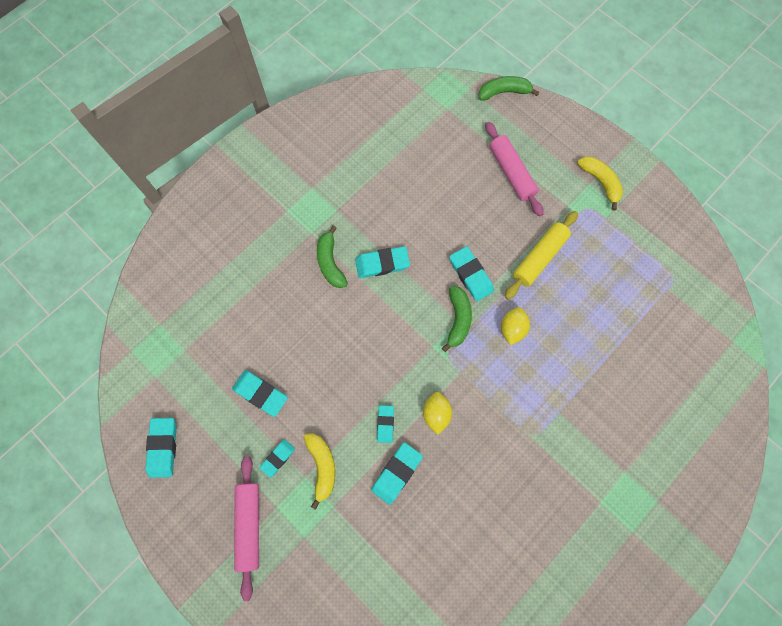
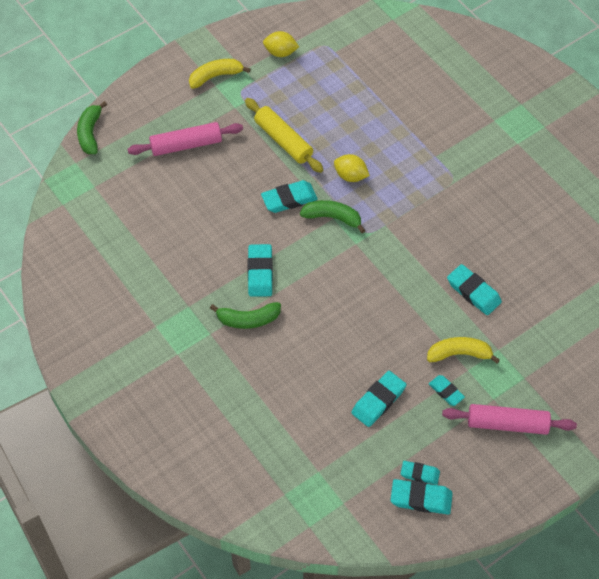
camera: 80 degrees left, 15 degrees down
(385, 424) = (426, 294): turquoise eraser -> turquoise eraser (420, 474)
(436, 414) = (422, 251): yellow lemon -> yellow lemon (280, 52)

